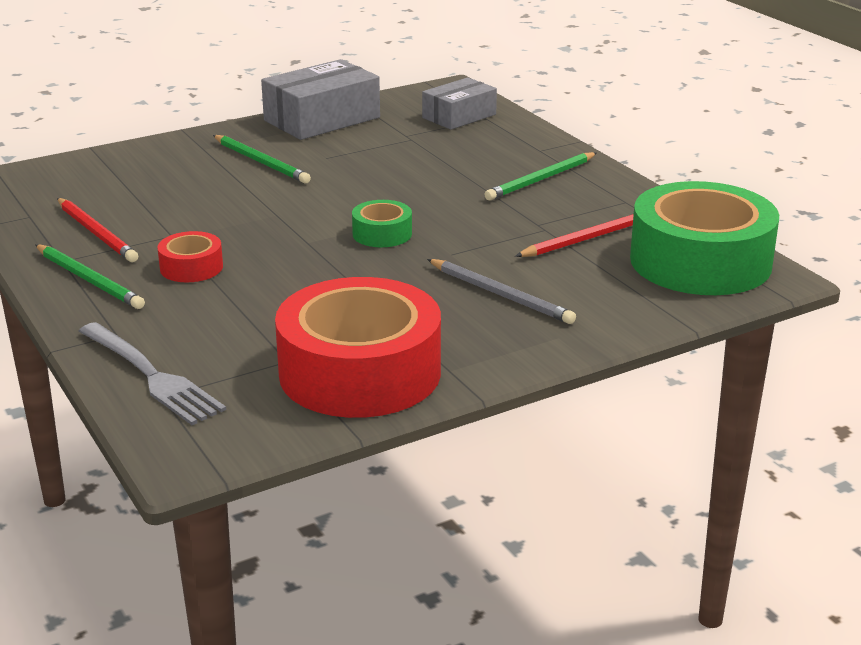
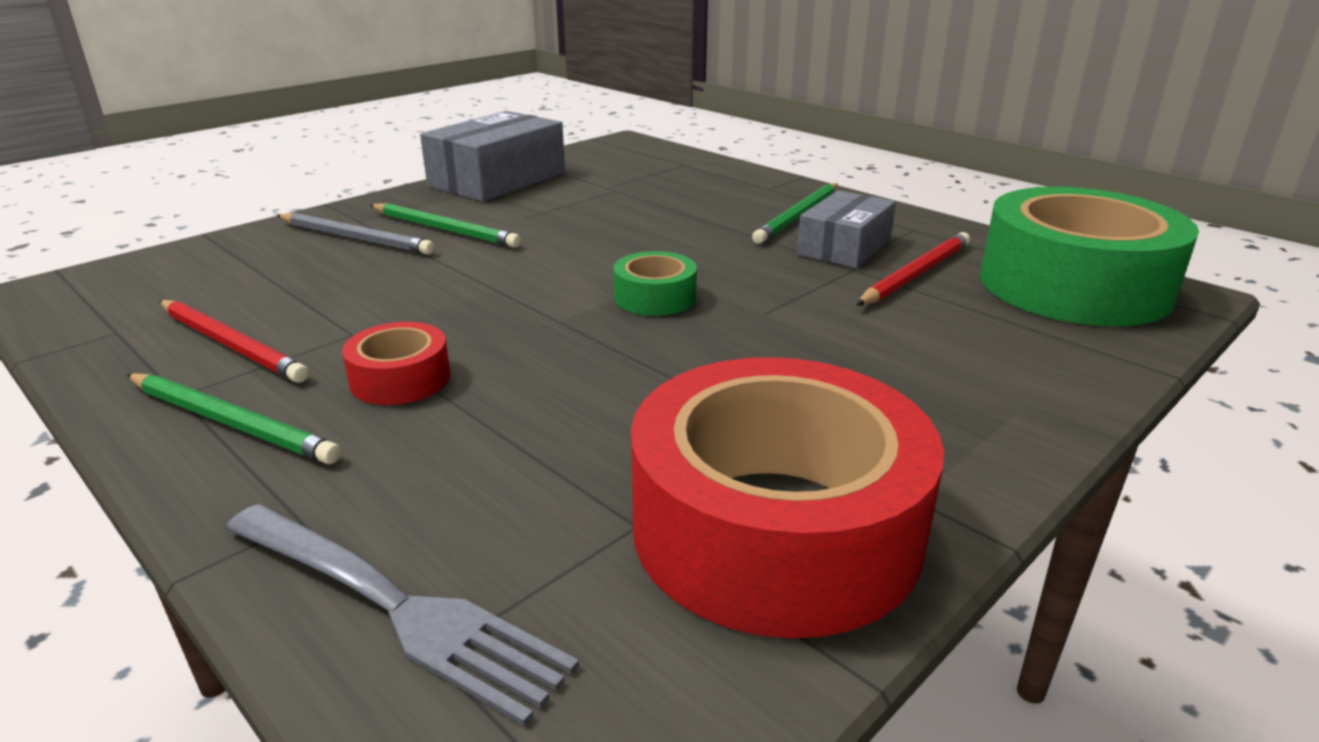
camera: 15 degrees left, 0 degrees up
(459, 116) = (653, 164): grey box -> grey box (844, 247)
(501, 294) = (879, 360): grey pencil -> grey pencil (356, 238)

